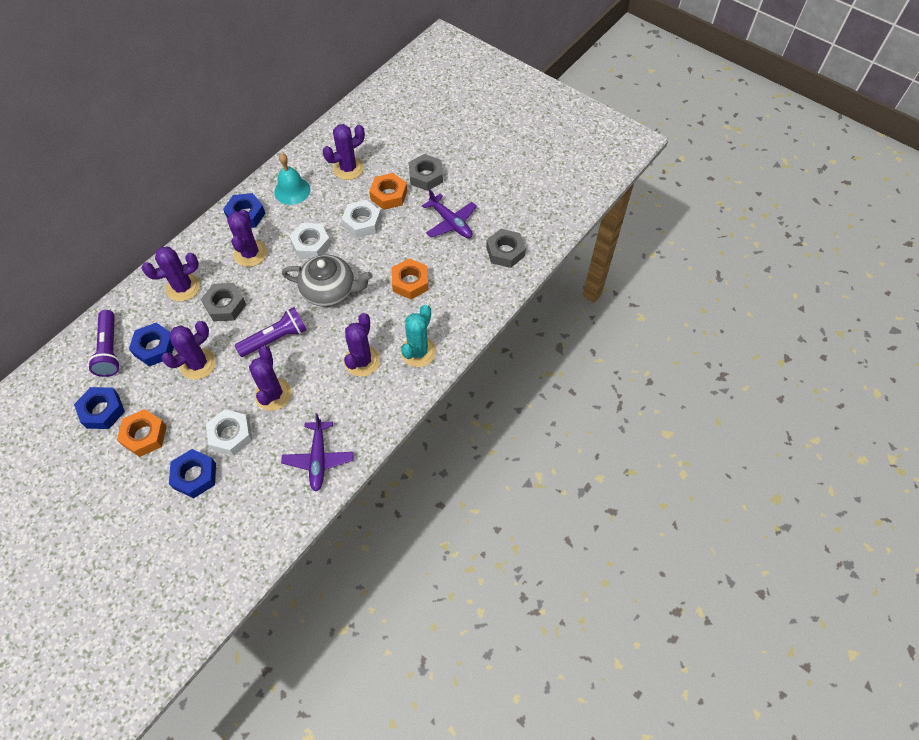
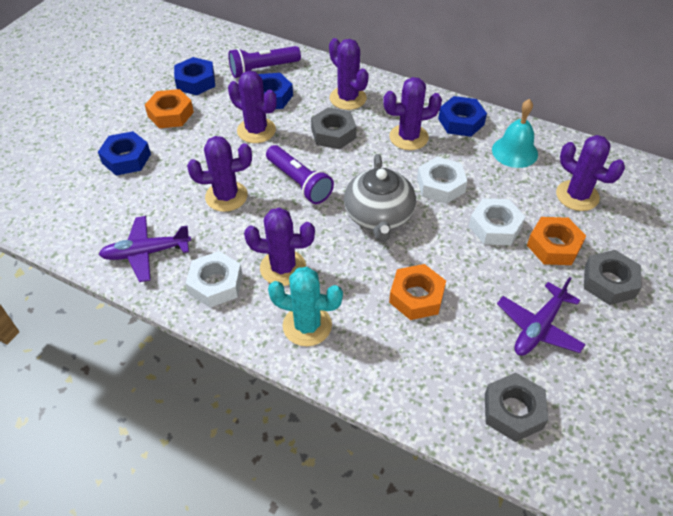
camera: 80 degrees right, 10 degrees down
(231, 435) = (174, 174): white nut -> white nut (215, 284)

